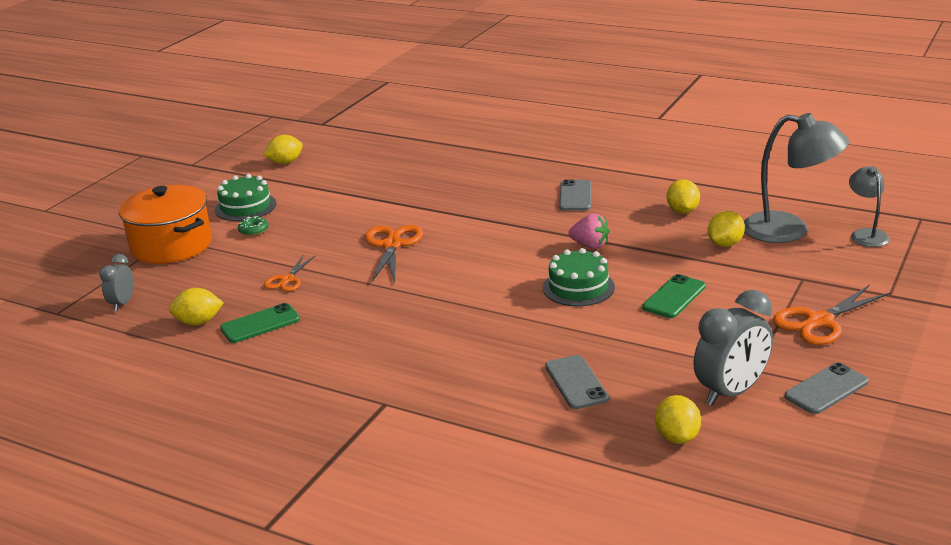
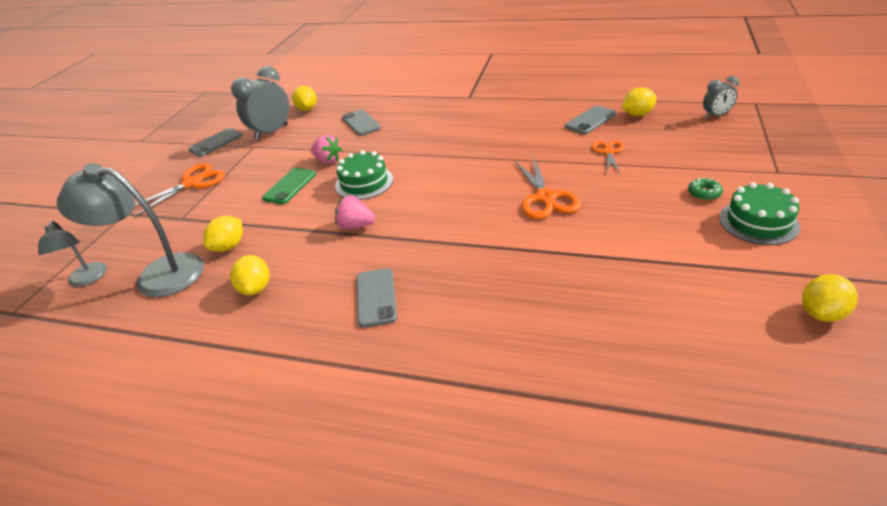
camera: 170 degrees right, 10 degrees up
(122, 304) = (716, 115): grey clock -> grey clock turned 75 degrees clockwise
(171, 245) = (762, 165): orange pot -> none
(260, 324) = (590, 120): green phone -> grey phone
(627, 324) = (328, 160): none -> pink strawberry

